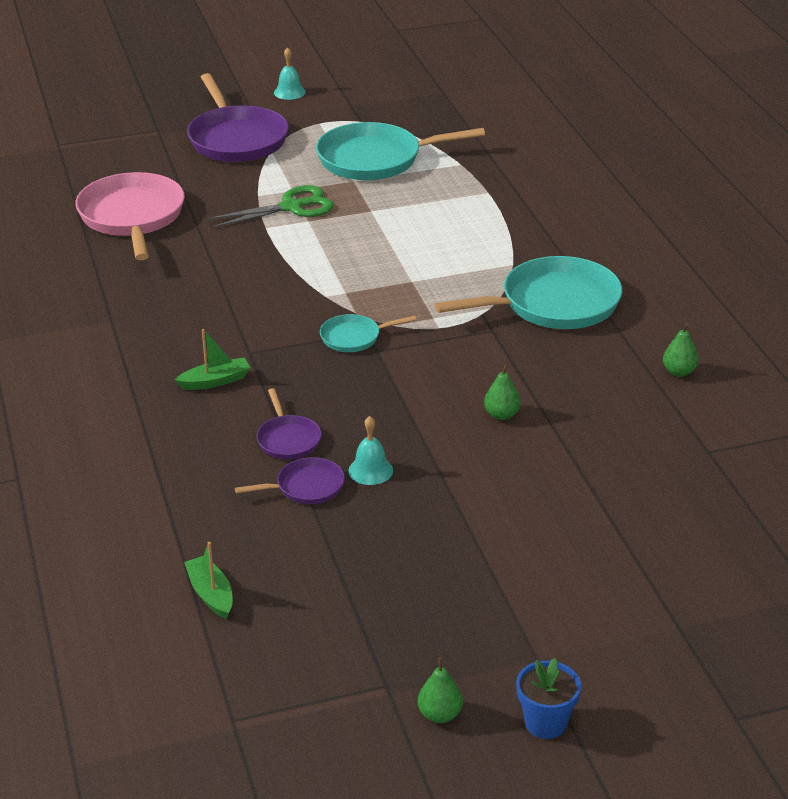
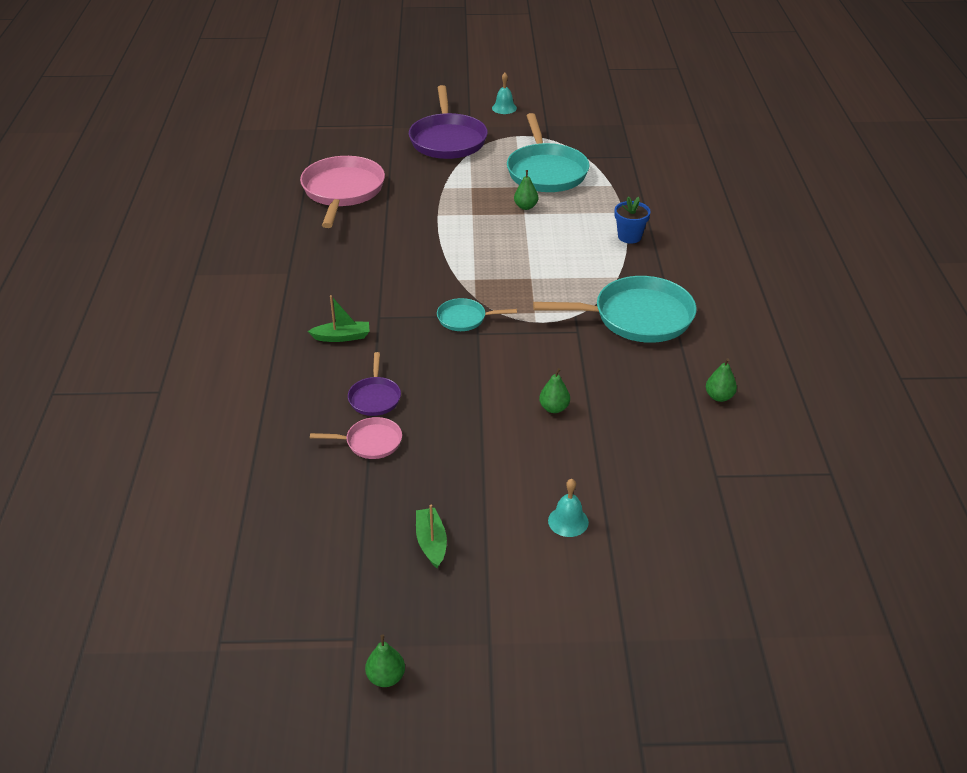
camera: 15 degrees right, 5 degrees up
(211, 594) = (254, 522): green boat -> green boat (431, 542)
(291, 207) = (464, 201): green scissors -> none
(306, 487) = (370, 442): purple pan -> pink pan
(369, 203) = (525, 207): none -> green pear
(370, 470) = (427, 437): turquoise bell -> turquoise bell (568, 521)
(375, 159) = (546, 171): turquoise pan -> turquoise pan turned 105 degrees counterclockwise
(546, 723) = (471, 707): blue flower pot -> blue flower pot (629, 237)

